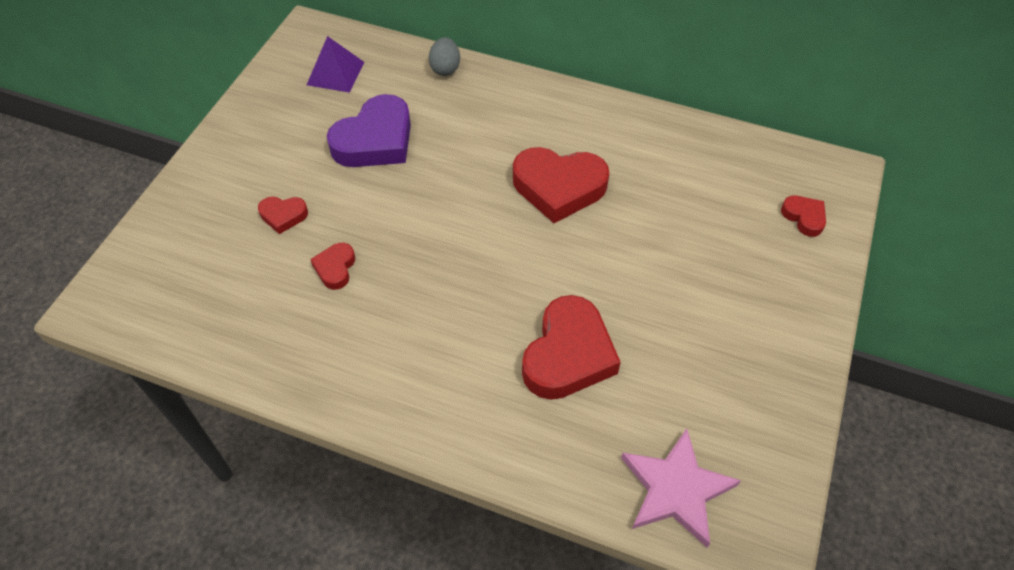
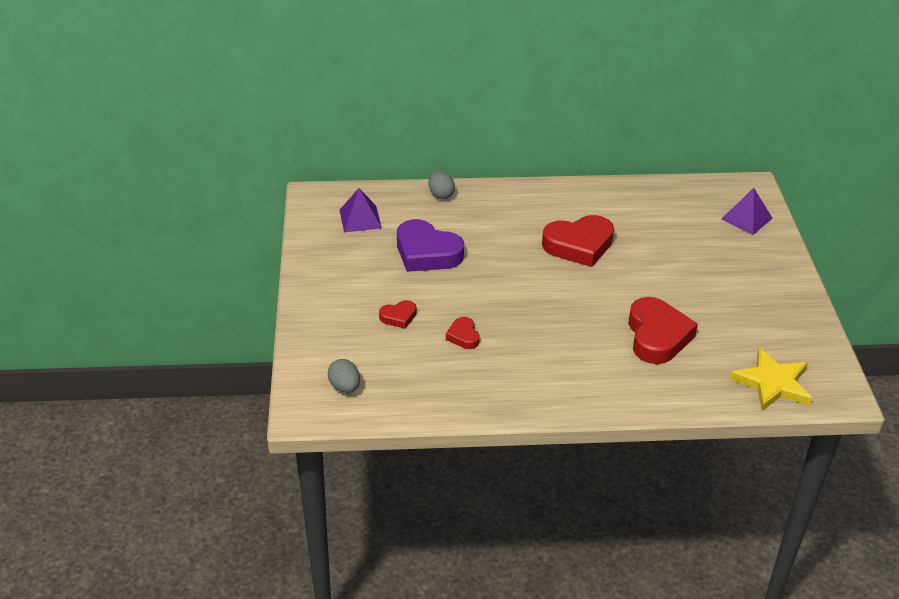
camera: 25 degrees left, 15 degrees down
(158, 289) = (345, 387): none -> grey egg
(375, 140) = (427, 253): purple heart -> purple heart turned 105 degrees clockwise
(676, 489) = (772, 383): pink star -> yellow star
(804, 217) = (746, 218): red heart -> purple pyramid

